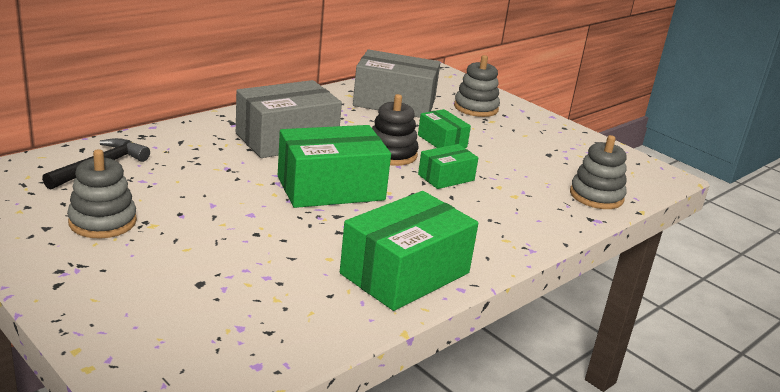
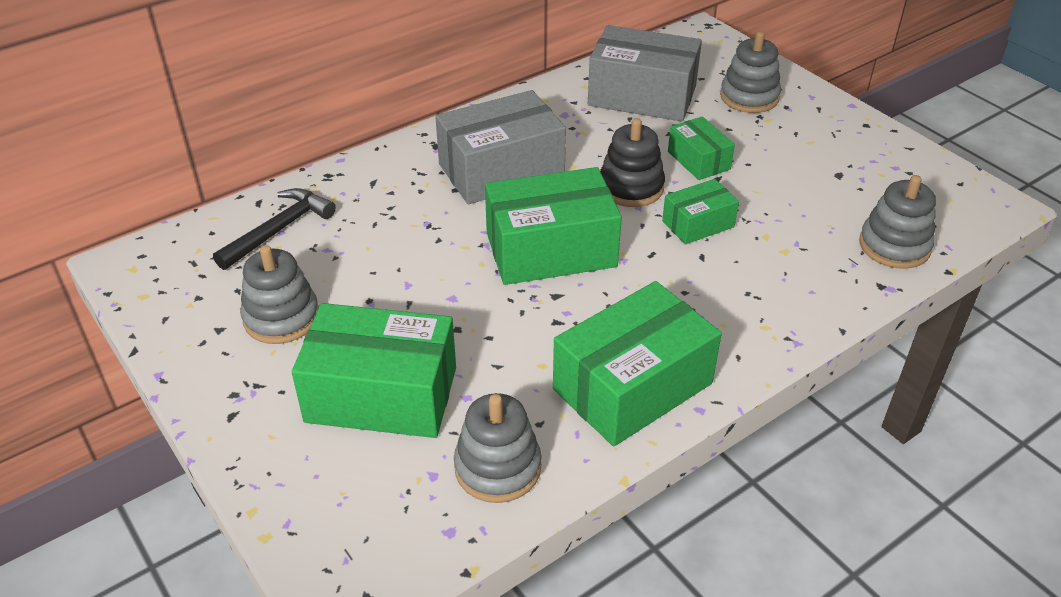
camera: 10 degrees right, 15 degrees up
(192, 274) = (381, 395): none -> green box
(296, 323) = (498, 468): none -> grey stacking toy

